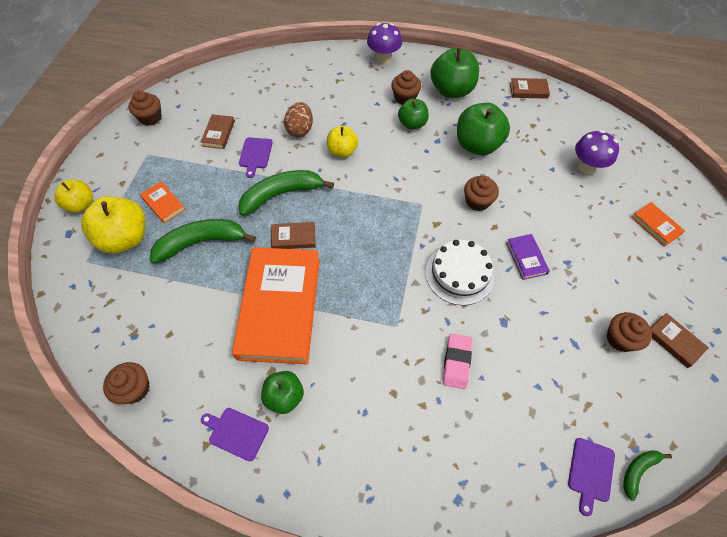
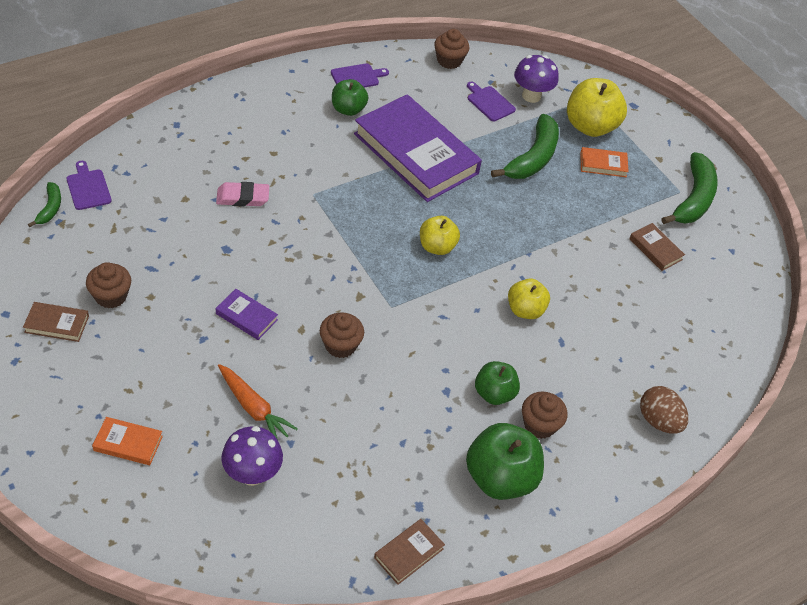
camera: 130 degrees right, 10 degrees down
(81, 205) = (659, 126): yellow apple -> yellow apple (437, 247)
(151, 118) = (733, 223): brown cupcake -> none
(255, 155) = (595, 252): purple cutting board -> purple cutting board (489, 102)
(280, 307) = (416, 153): orange book -> purple book
(281, 194) = (524, 232): green banana -> green banana (693, 199)
(293, 237) = (468, 205): brown book -> none
(300, 130) = (592, 305): brown egg -> brown egg (658, 421)
(383, 58) = (628, 469): purple mushroom -> purple mushroom (531, 96)
(456, 362) = (243, 197): pink eraser -> pink eraser turned 60 degrees counterclockwise
(459, 274) = (297, 264): white cake -> none
(477, 145) = (399, 416): green apple -> none
(562, 199) = (253, 408): none -> orange carrot

